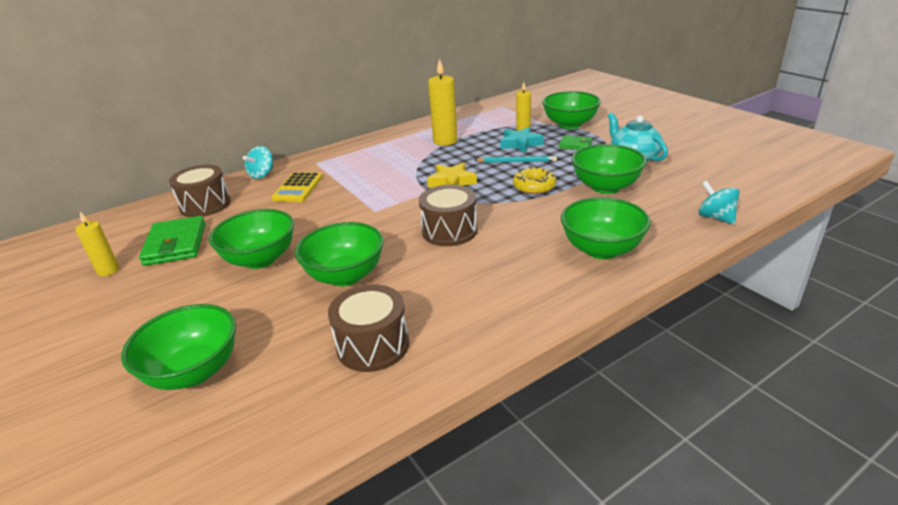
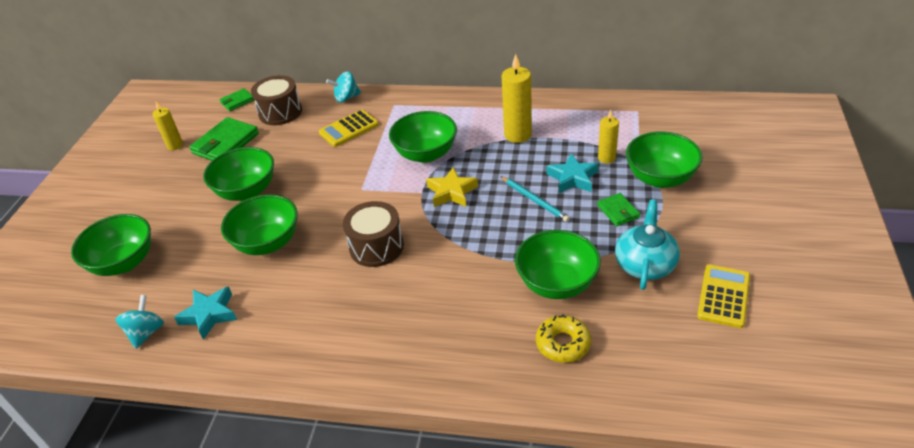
camera: 45 degrees right, 10 degrees up
(139, 217) = (237, 101): none -> green wallet
(373, 345) = (209, 314): brown drum -> turquoise star
(534, 186) = (502, 241): yellow donut -> yellow donut (563, 343)
(601, 249) = (443, 348): green bowl -> green bowl (426, 154)
(694, 150) = (723, 296): none -> yellow calculator
(715, 217) = (586, 389): turquoise spinning top -> turquoise spinning top (146, 332)

